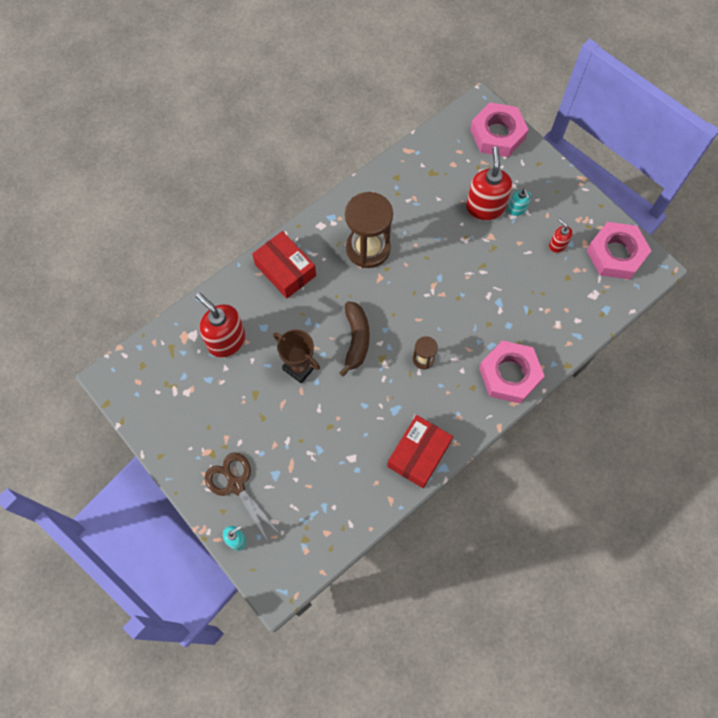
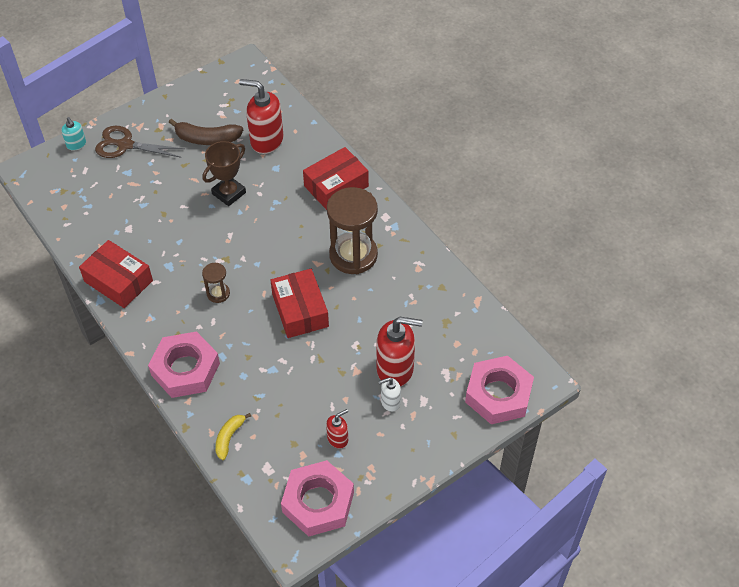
camera: 95 degrees right, 15 degrees down
(226, 340) = (266, 140): red soap dispenser -> red soap dispenser turned 120 degrees counterclockwise
(236, 485) = (125, 145): brown scissors -> brown scissors turned 135 degrees counterclockwise
(356, 340) = (250, 239): brown banana -> brown banana (207, 139)
(434, 286) = (300, 310): none -> red box
(517, 209) = (390, 402): turquoise soap dispenser -> white soap dispenser
(571, 328) = (229, 437): none -> yellow banana

